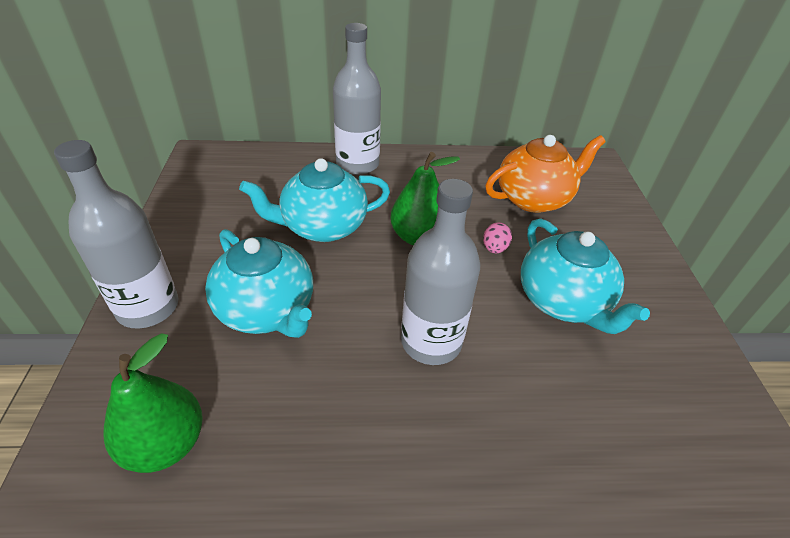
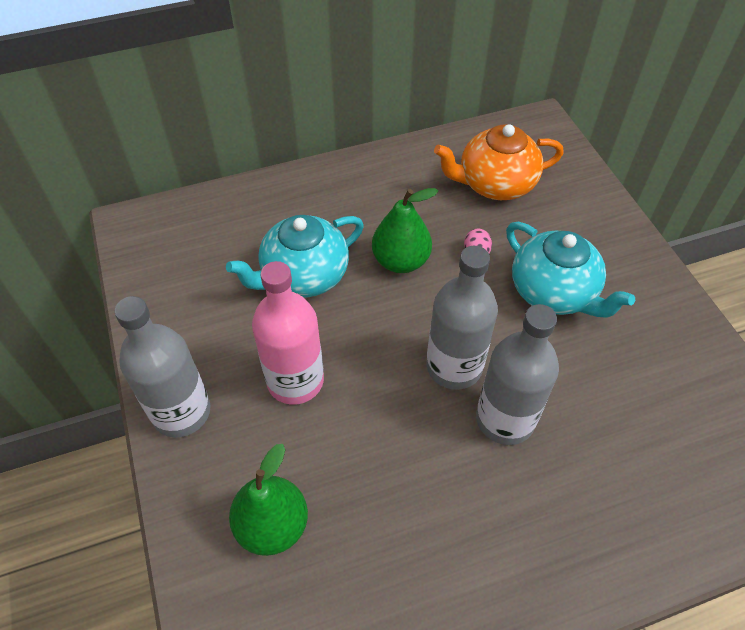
camera: 15 degrees left, 10 degrees up
(267, 310) = (295, 381): turquoise teapot -> pink bottle
(357, 164) = (304, 189): grey bottle -> grey bottle (505, 419)
(534, 198) = (495, 184): orange teapot -> orange teapot turned 150 degrees counterclockwise

